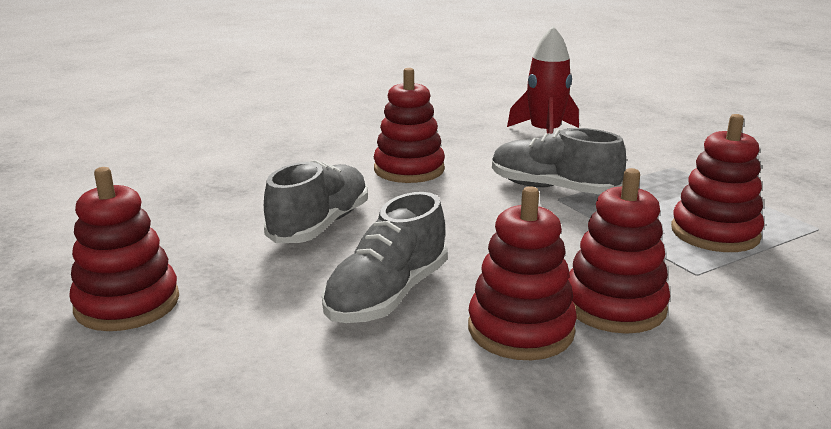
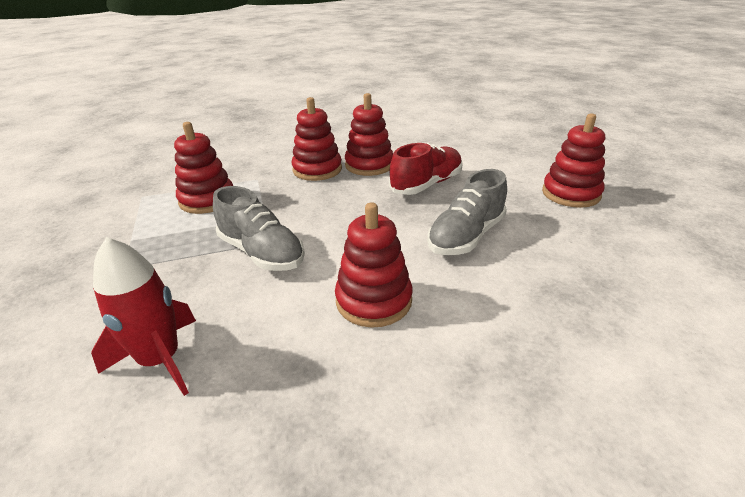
camera: 165 degrees left, 10 degrees up
(387, 295) = (426, 184): grey shoe -> red shoe

